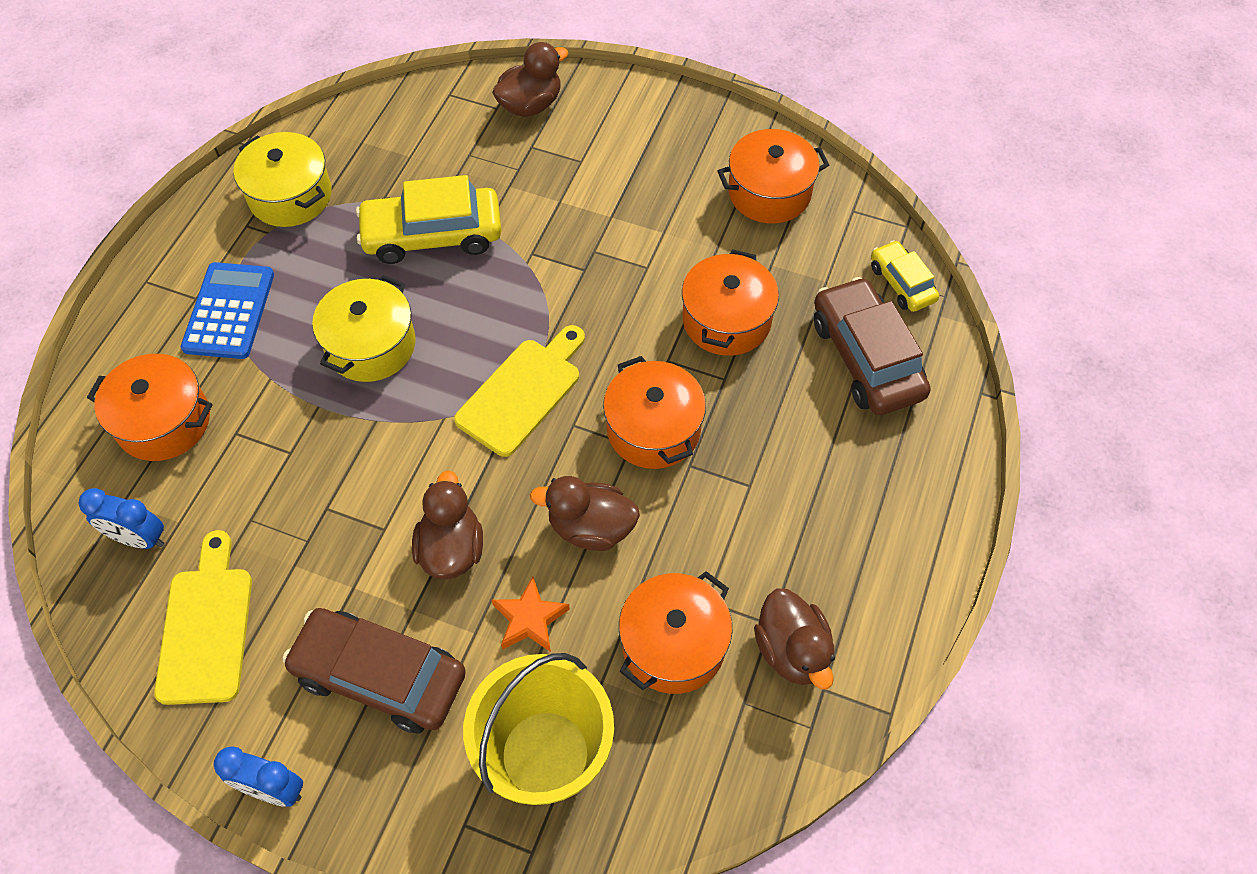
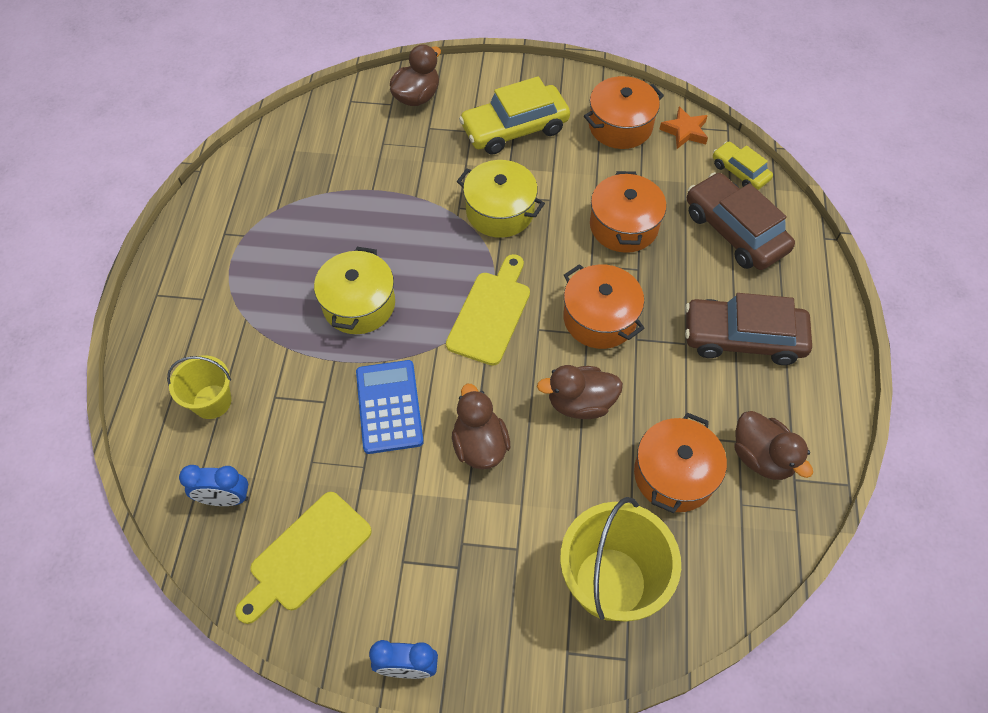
camera: 15 degrees left, 0 degrees up
(163, 421) = (212, 401): orange pot -> yellow bucket
(206, 627) = (306, 555): yellow cutting board -> yellow cutting board turned 120 degrees counterclockwise
(229, 311) = (235, 303): blue calculator -> blue calculator (389, 407)
(290, 196) = (252, 203): yellow pot -> yellow pot (500, 211)
(380, 676) = (460, 557): brown car -> brown car (742, 338)
(432, 235) = (377, 210): yellow car -> yellow car (514, 129)
(530, 619) = (559, 483): orange star -> orange star (684, 131)

